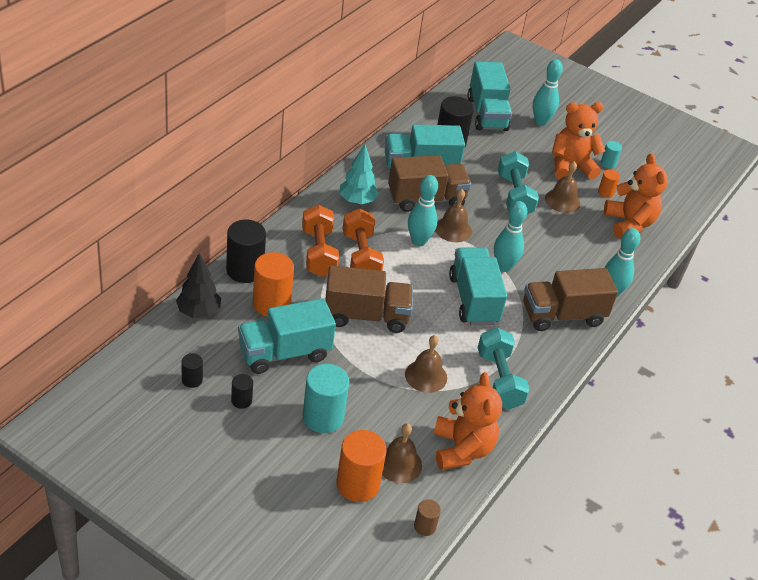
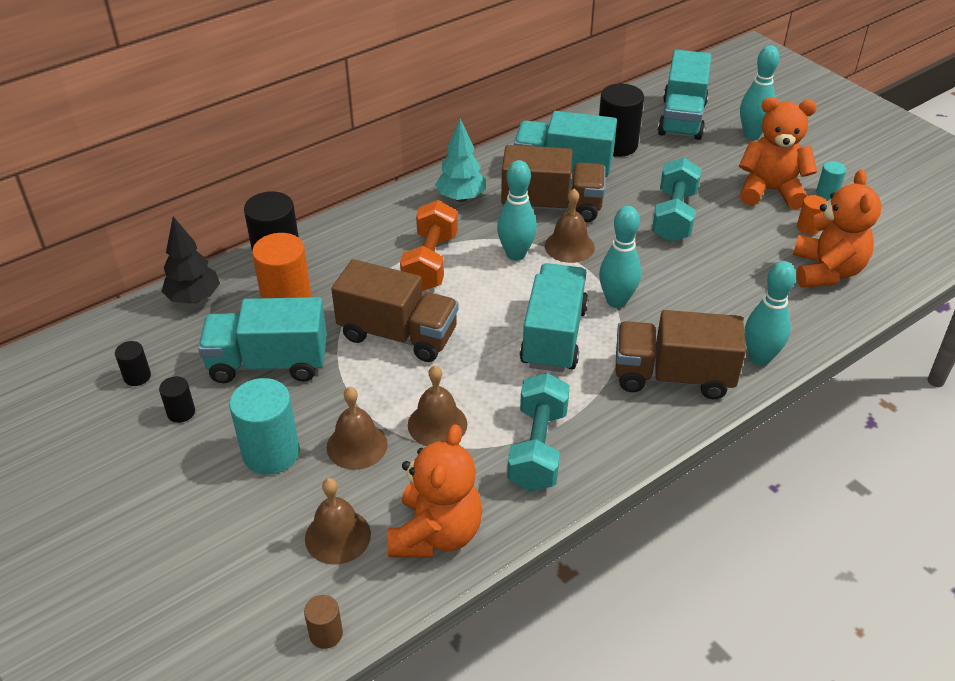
camera: 25 degrees right, 0 degrees up
(319, 253) = (379, 251): orange dumbbell -> none
(357, 484) = (266, 552): orange cylinder -> none
(562, 201) = (739, 230): brown bell -> brown bell (357, 445)

